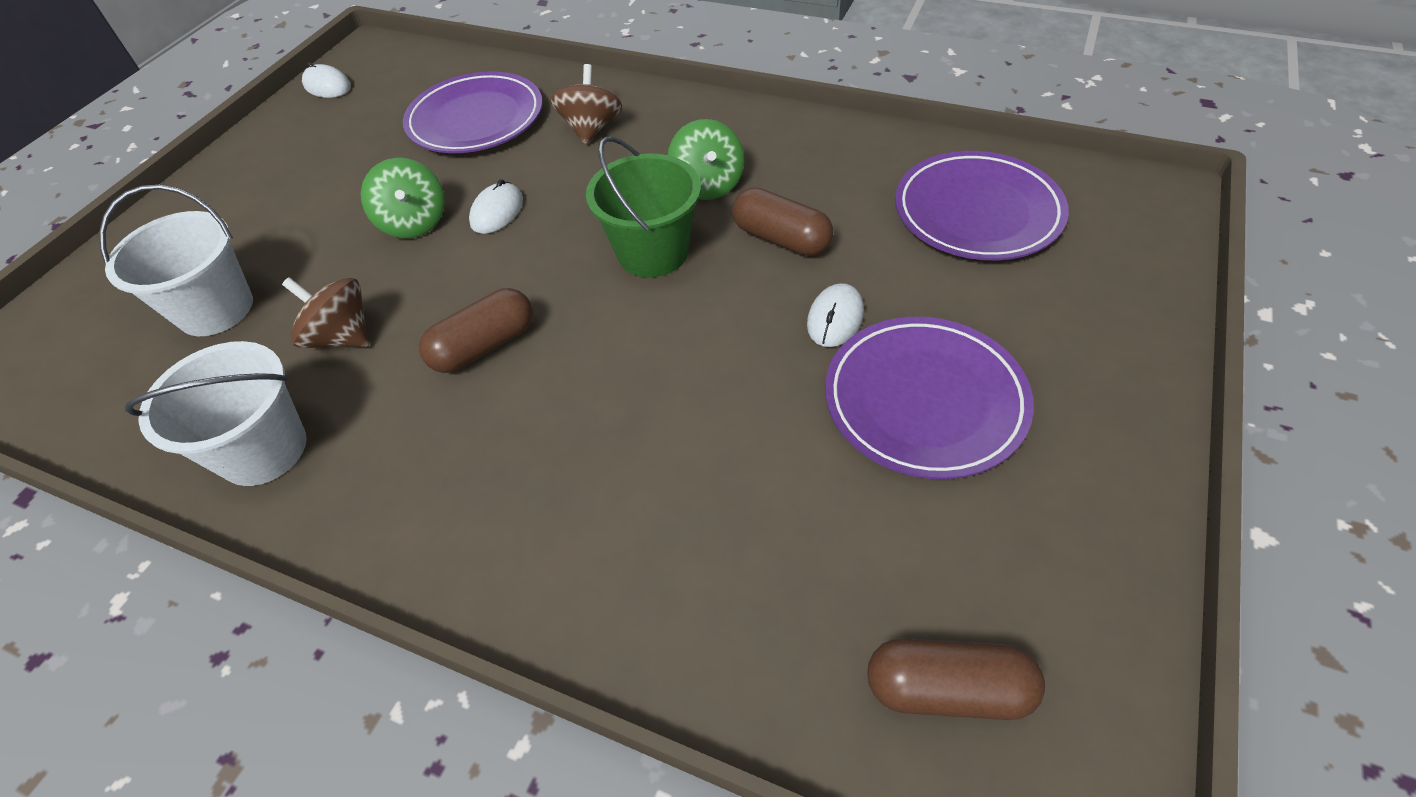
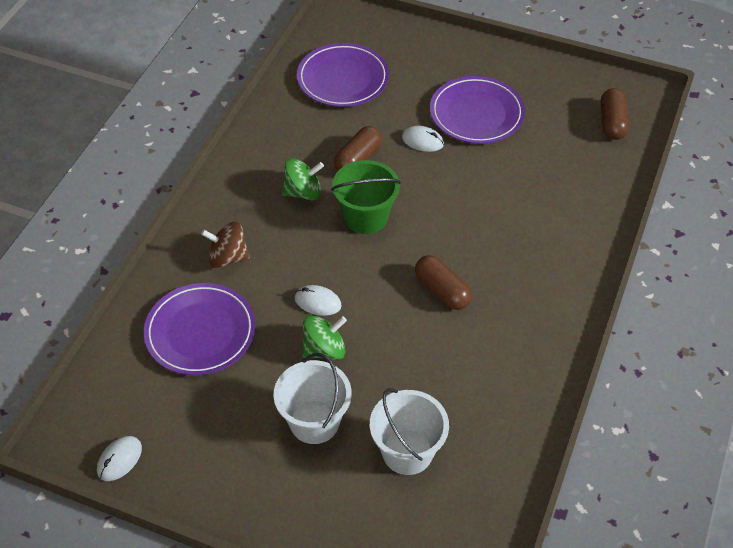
camera: 95 degrees left, 0 degrees up
(263, 450) = (522, 384): white bucket -> white bucket (314, 422)
(342, 337) = (434, 367): brown spinning top -> none

